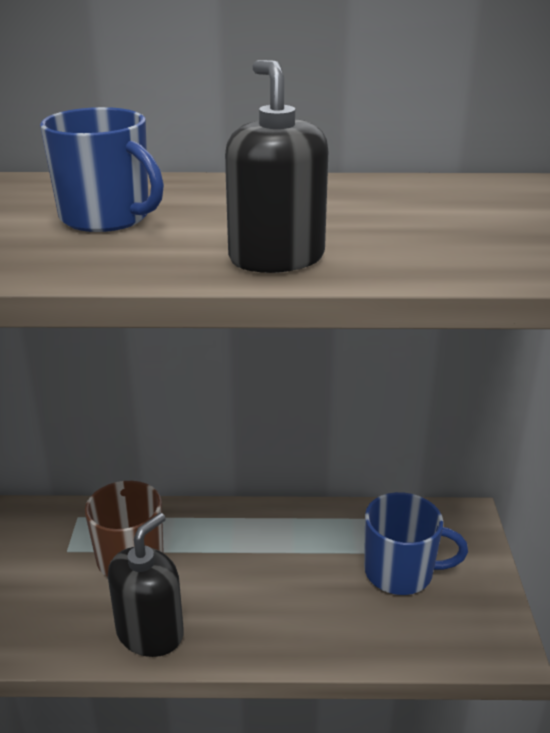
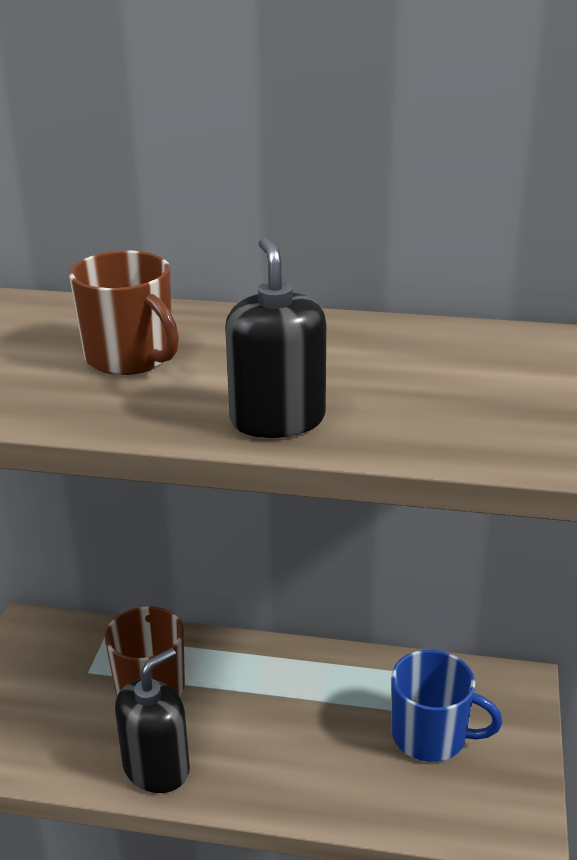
camera: 10 degrees right, 0 degrees up
(107, 217) = (130, 357): blue mug -> brown mug

